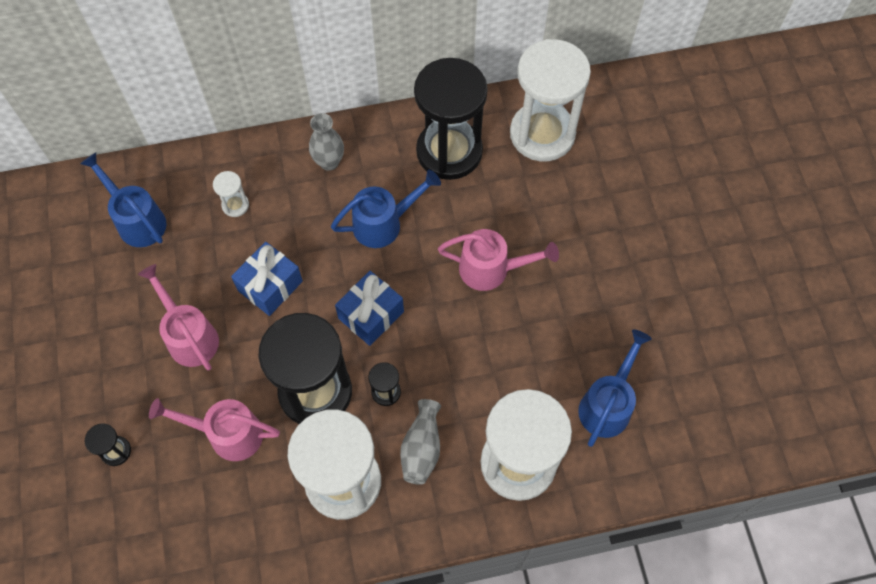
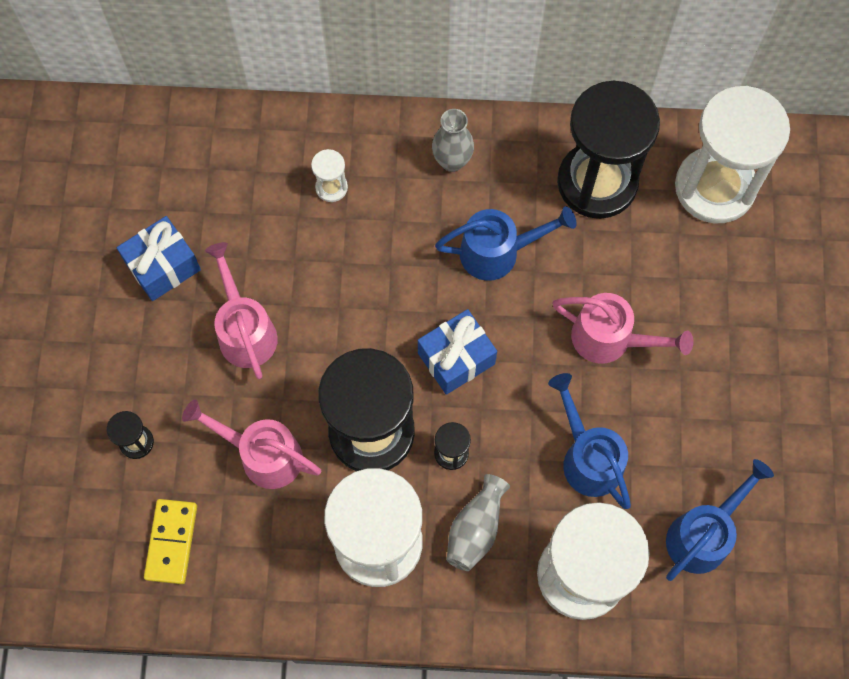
camera: 15 degrees right, 5 degrees up
(137, 220) = (216, 178): blue watering can -> blue watering can (588, 457)
(165, 527) = (171, 542): none -> yellow domino
(270, 286) = (349, 294): blue gift -> blue gift (163, 266)

